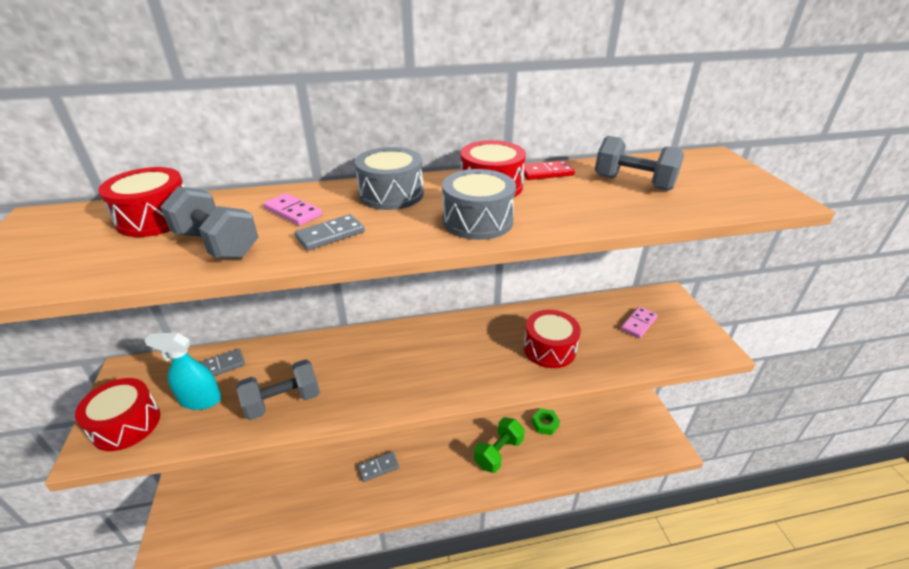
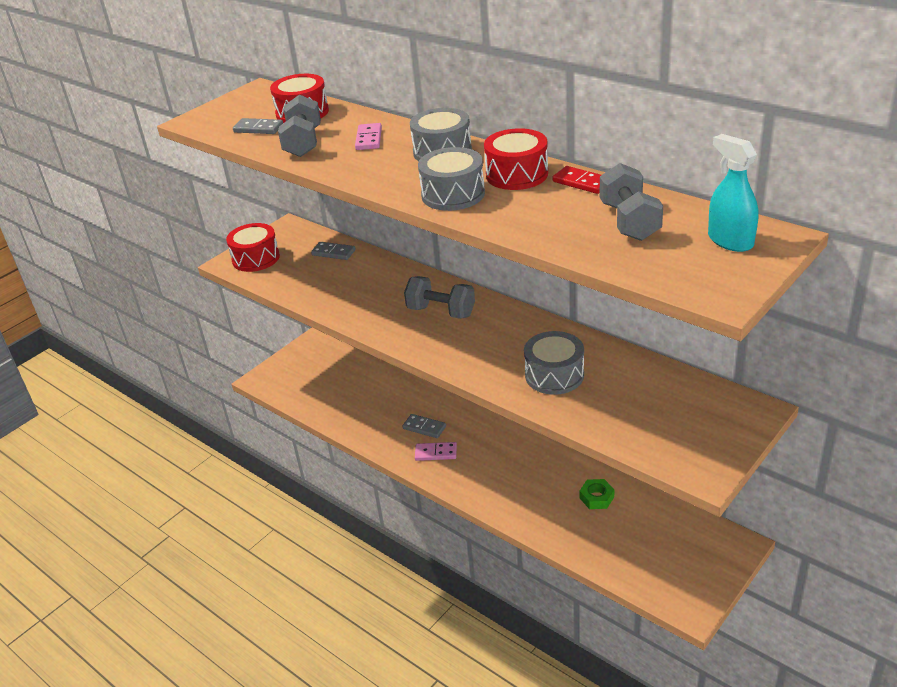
camera: 55 degrees right, 0 degrees up
(200, 400) = (301, 267): turquoise spray bottle -> turquoise spray bottle (730, 241)
(283, 402) = (338, 295): grey dumbbell -> grey dumbbell (441, 312)
(330, 235) = (360, 163): grey domino -> grey domino (258, 128)
(498, 453) = (524, 486): green dumbbell -> none
(549, 349) = (554, 375): red drum -> grey drum
(638, 324) = (670, 409): pink domino -> pink domino (436, 453)

